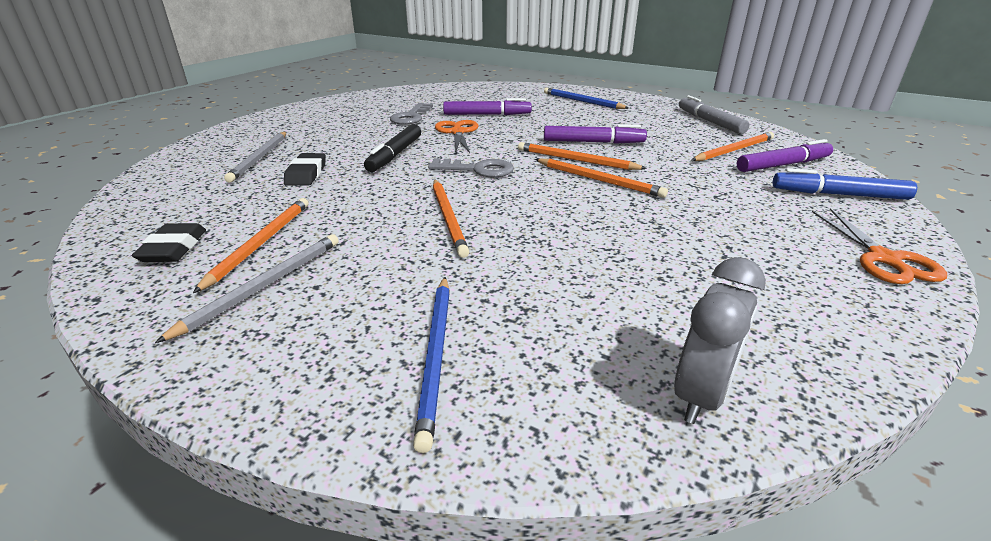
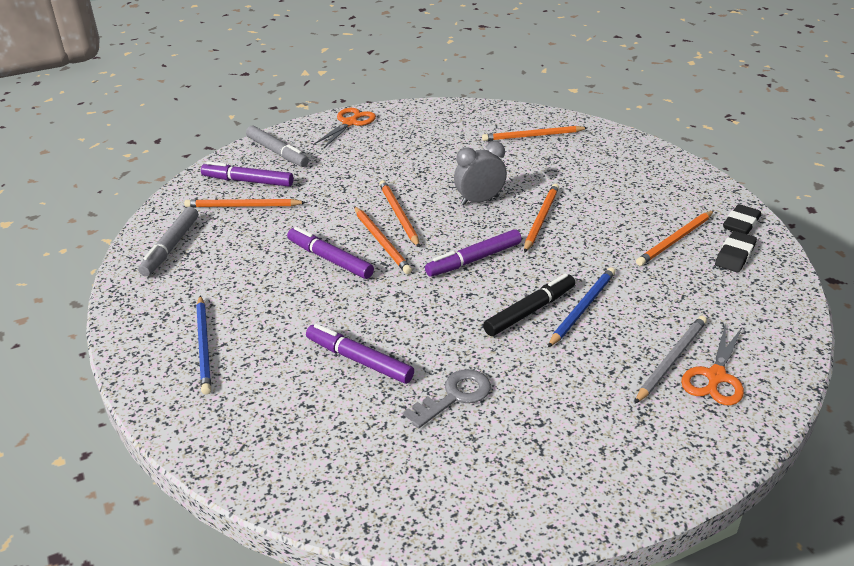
camera: 145 degrees left, 5 degrees up
(264, 286) = (674, 209): grey pencil -> none
(306, 174) = (628, 310): black eraser -> black eraser (741, 223)
(436, 356) = (602, 154): blue pencil -> blue pencil (582, 308)
(457, 132) = (434, 330): orange scissors -> orange scissors (715, 377)
(478, 170) = (474, 260): grey key -> purple marker
(604, 349) = (532, 136): none -> orange pencil
(701, 395) = (516, 117): grey clock -> grey clock (479, 201)
(839, 194) = (277, 152): blue marker -> grey marker

